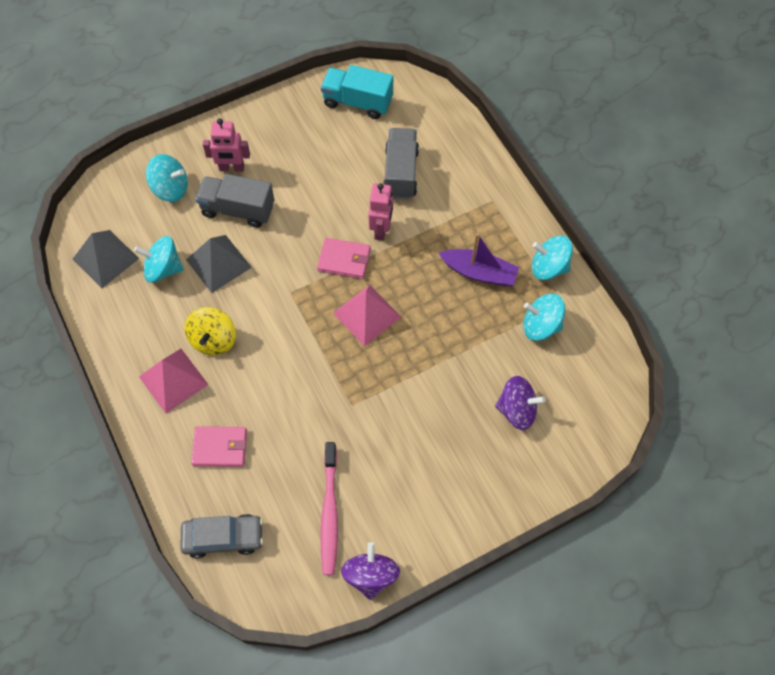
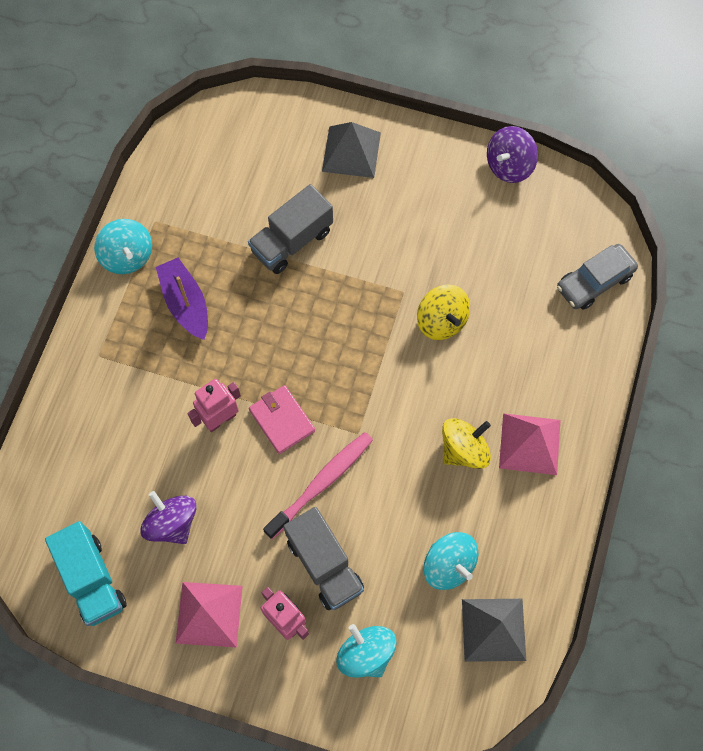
camera: 135 degrees left, 5 degrees up
(218, 263) = (393, 523): grey pyramid -> grey pyramid (351, 152)
(220, 447) = (538, 351): pink wallet -> none
(223, 538) = (594, 281): grey car -> grey car turned 75 degrees counterclockwise
(306, 408) = (441, 321): none -> yellow spinning top
(329, 513) = (498, 230): pink toothbrush -> pink toothbrush (321, 483)
(367, 314) = (315, 353): pink pyramid -> pink pyramid (209, 614)
(400, 173) = (141, 459): grey truck -> grey truck (292, 241)
(517, 410) = (284, 177): purple spinning top -> purple spinning top (172, 523)
(540, 326) = (192, 219): turquoise spinning top -> none

